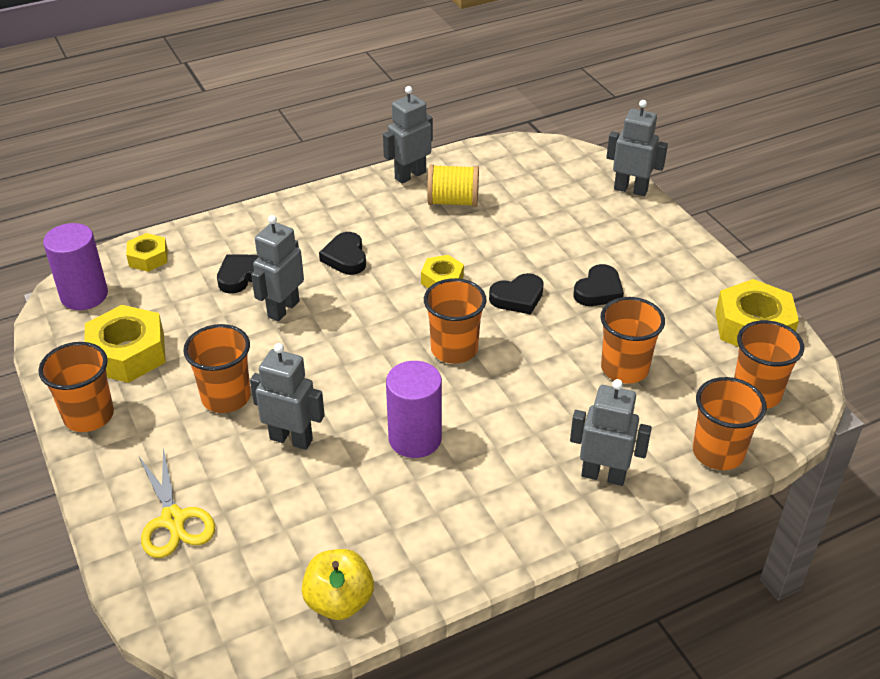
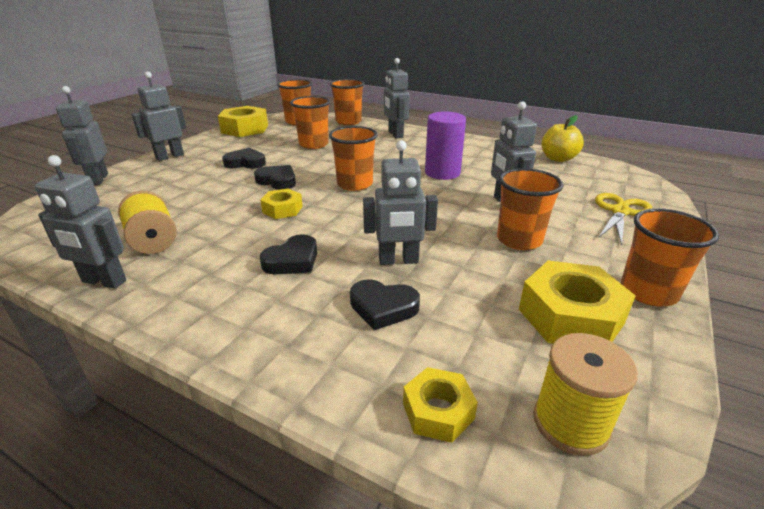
camera: 125 degrees left, 10 degrees down
(84, 295) = (570, 423): purple cylinder -> yellow spool
(671, 242) = (169, 156): none -> grey robot

